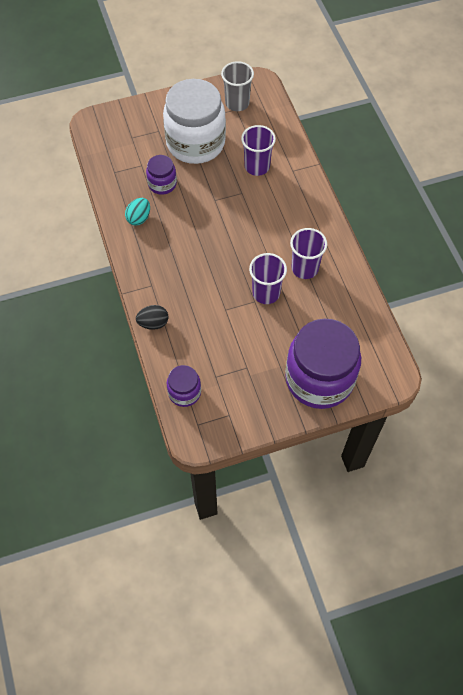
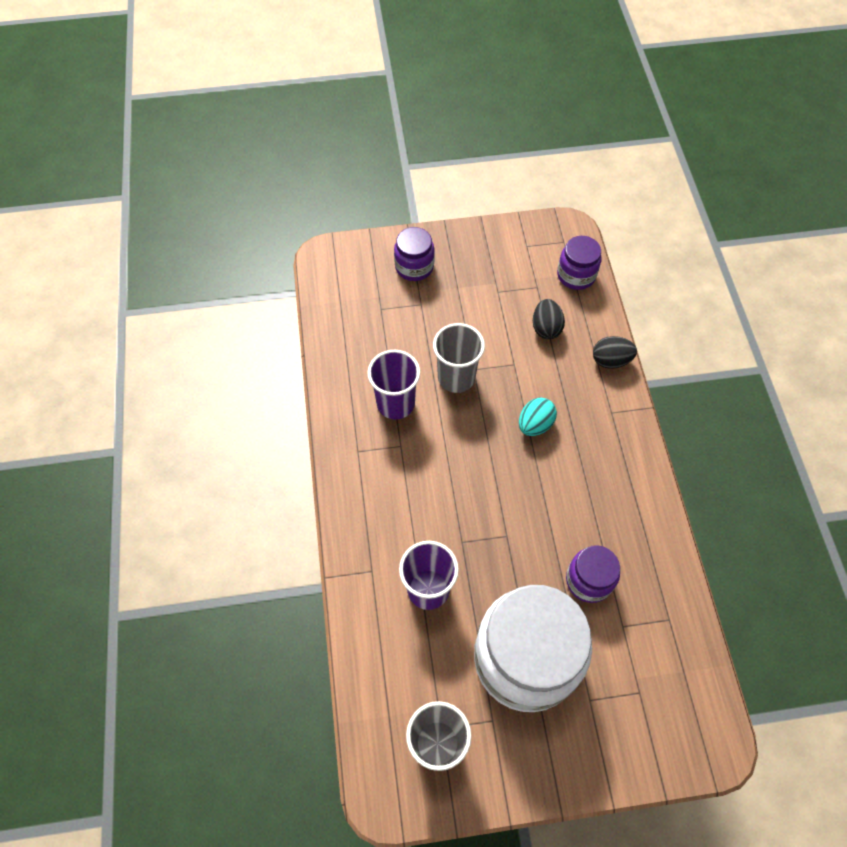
camera: 170 degrees left, 0 degrees up
(139, 218) = (628, 522): turquoise egg -> turquoise egg (535, 424)
(204, 342) = (546, 328): none -> black egg
(266, 293) = (456, 377): purple cup -> grey cup
(319, 379) = (414, 267): purple jar -> purple jar, size x0.47

